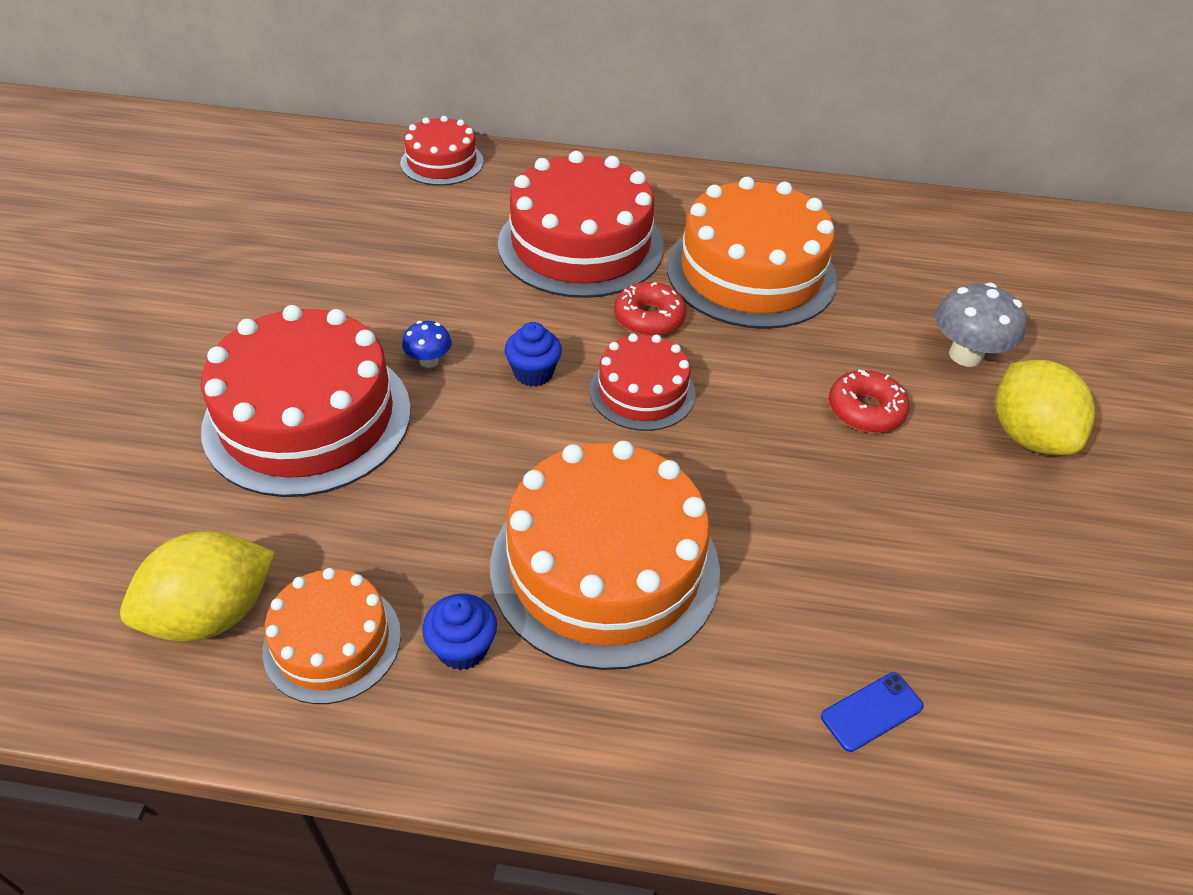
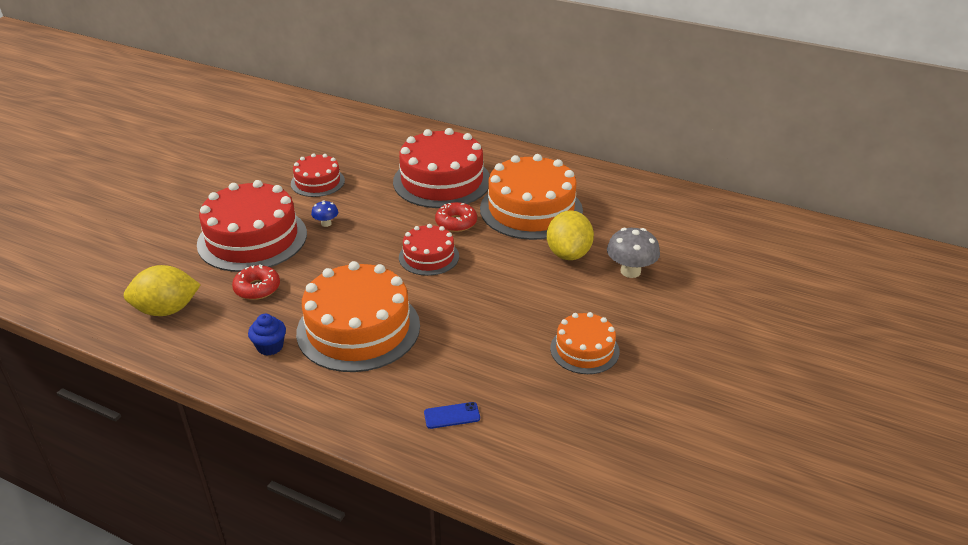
camera: 20 degrees right, 10 degrees down
(332, 642) = (213, 332): orange cake -> orange cake (584, 350)
(442, 162) = (390, 128): red cake -> red cake (317, 182)
(533, 373) = (376, 238): blue cupcake -> none
(865, 410) = (548, 287): red donut -> red donut (257, 288)
(1027, 435) = (636, 316): yellow lemon -> yellow lemon (568, 254)

